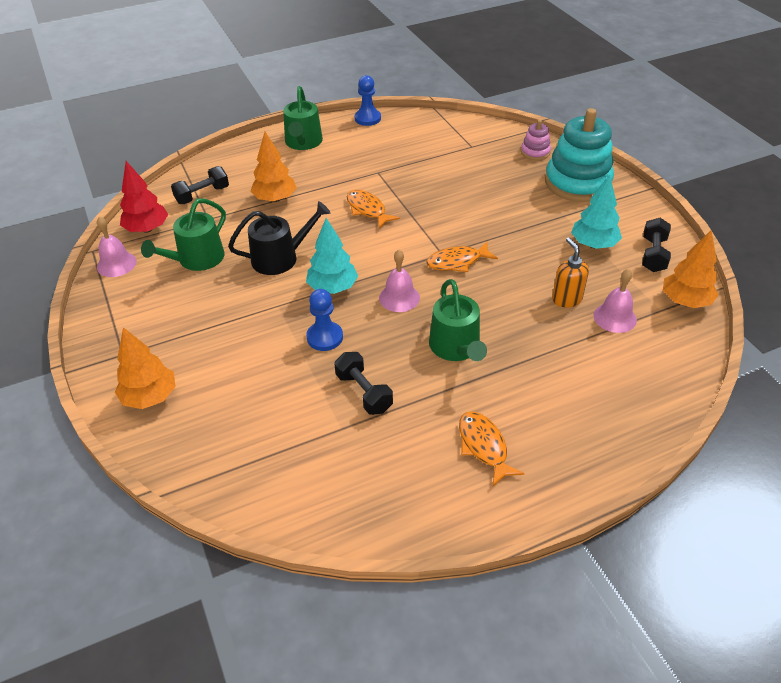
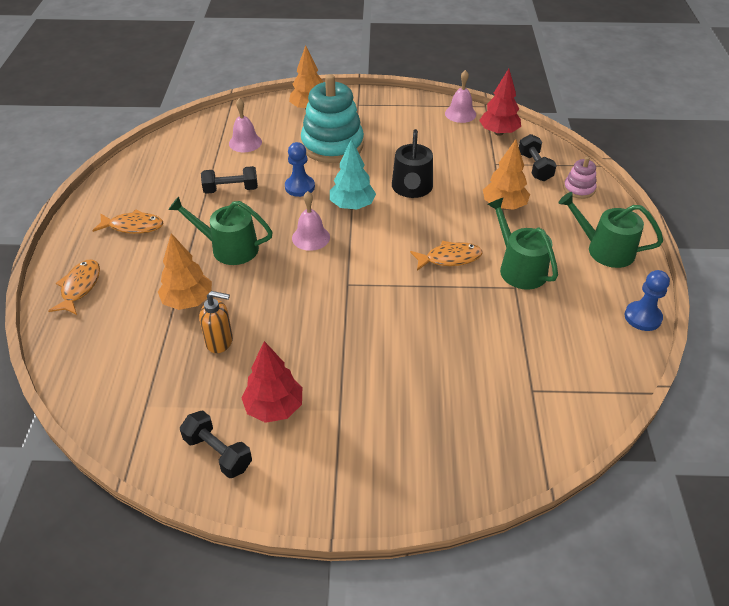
camera: 115 degrees right, 0 degrees up
(197, 259) = (440, 148): green watering can -> green watering can (519, 268)
(457, 262) = (328, 289): orange fish -> orange fish (80, 287)
(535, 152) = (486, 451): pink stacking toy -> pink stacking toy (579, 189)
(577, 183) = (392, 460): turquoise stacking toy -> turquoise stacking toy (332, 145)
(593, 244) = (274, 407): turquoise tree -> red tree
(615, 317) = (169, 364): pink bell -> pink bell (245, 142)
(685, 301) = (137, 434): orange tree -> orange tree (188, 301)

